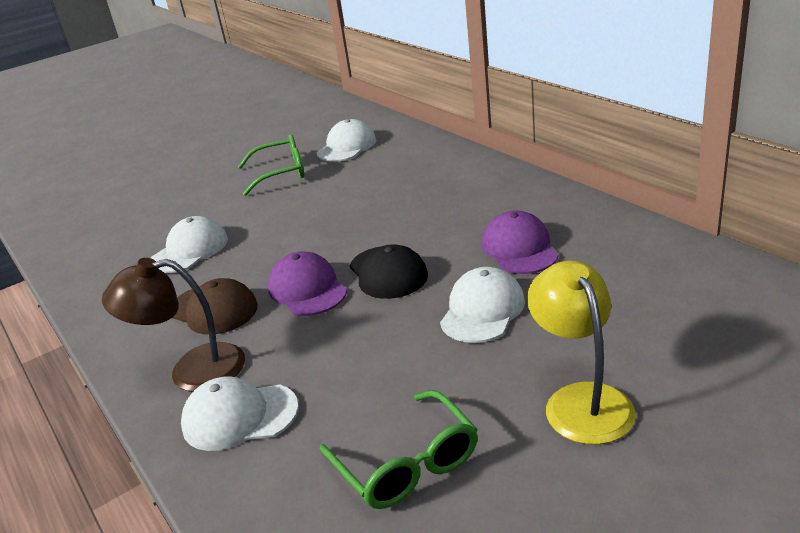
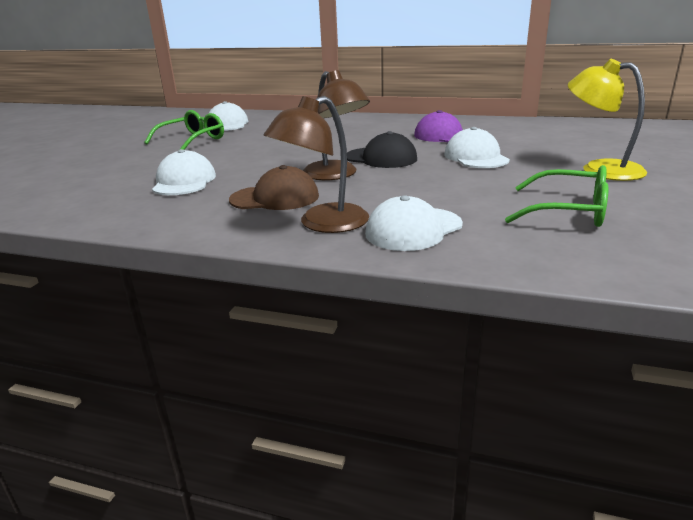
camera: 40 degrees left, 5 degrees down
(307, 289) = (336, 175): purple cap -> brown lamp

